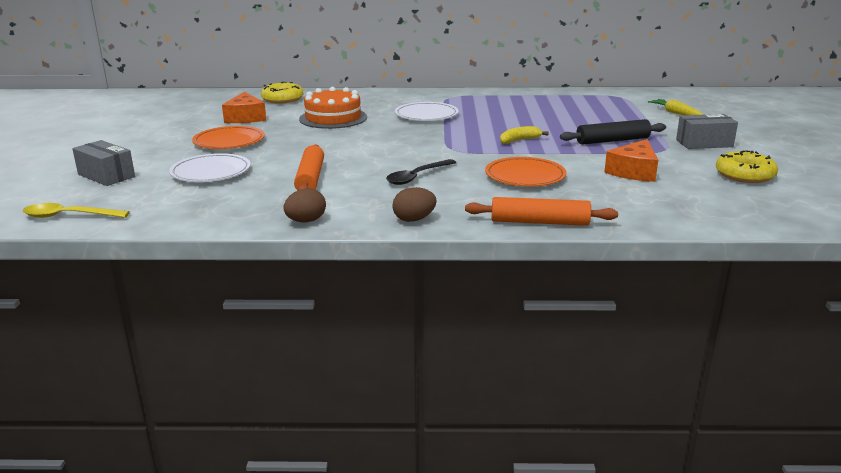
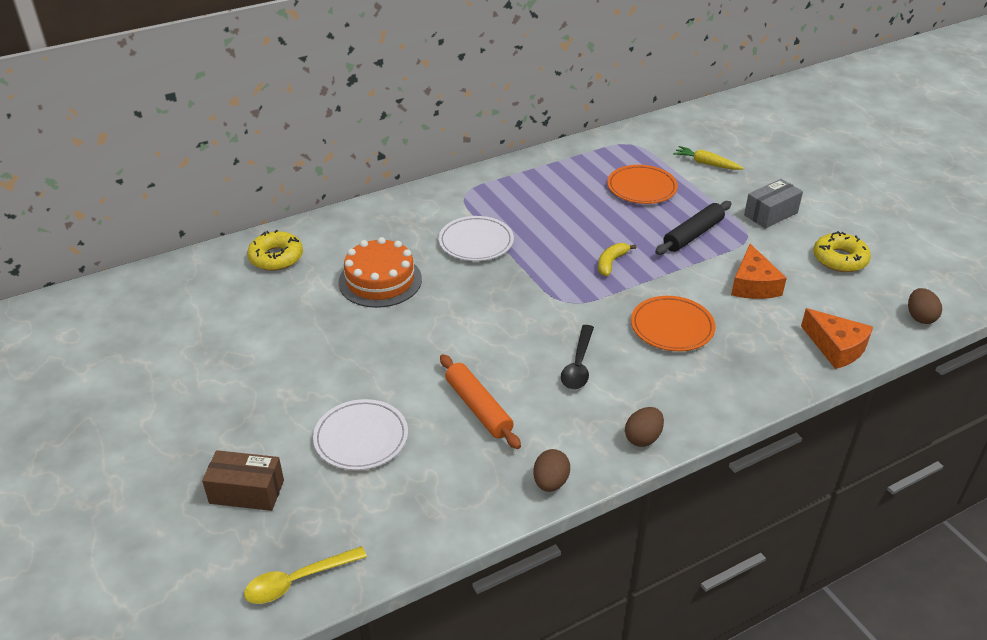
camera: 30 degrees left, 15 degrees up
(106, 176) = (246, 492): grey box -> brown box
(229, 142) = (313, 370): orange plate -> orange plate (641, 188)
(245, 117) = (275, 313): orange cheese -> orange cheese (836, 347)
(539, 222) = (747, 398): orange rolling pin -> none
(793, 220) = (920, 317): none -> brown egg

